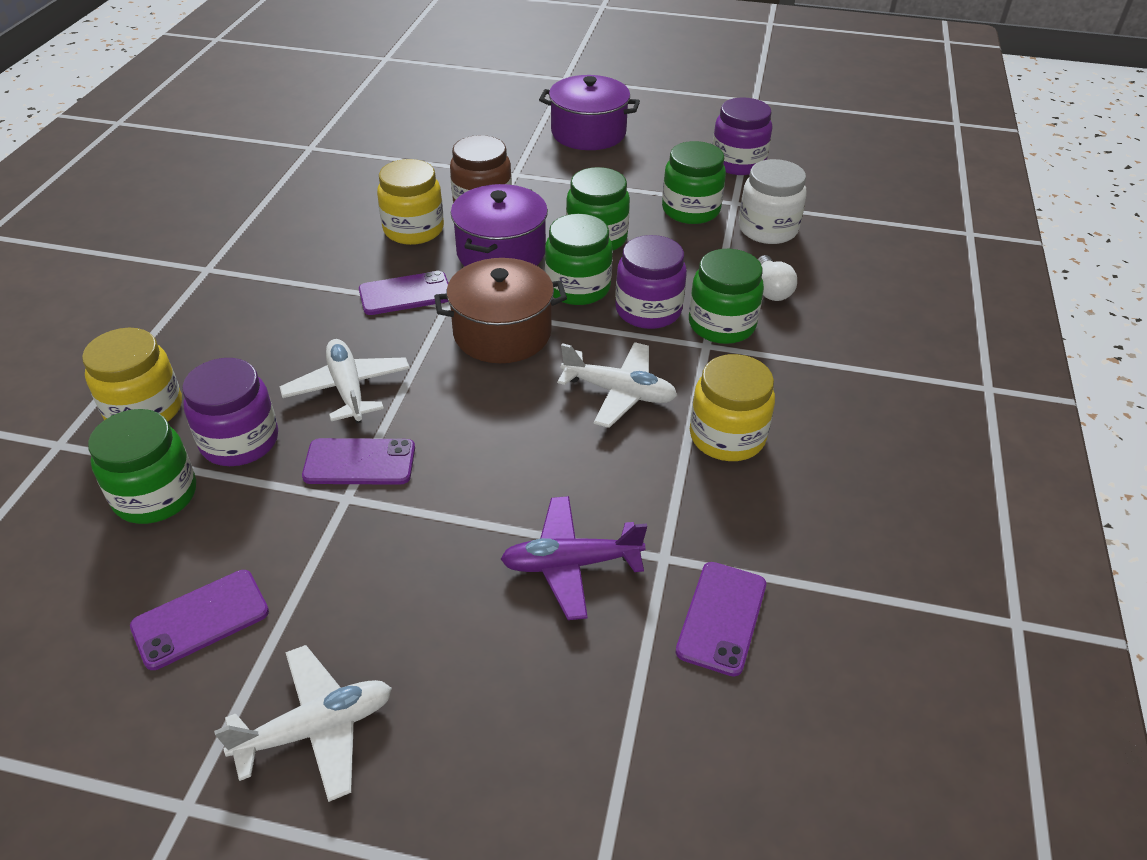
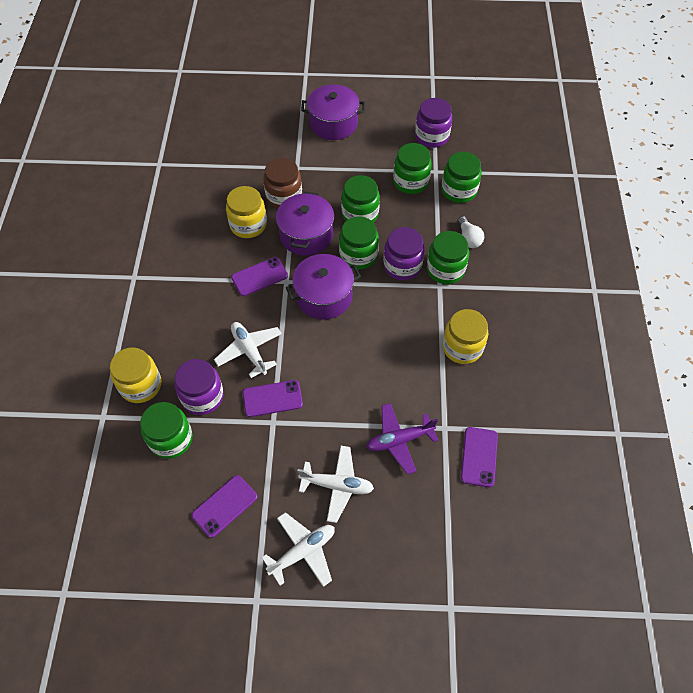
camera: 10 degrees left, 15 degrees up
(502, 333) = (324, 296): brown pot -> purple pot
(619, 392) = (399, 327): white plane -> white plane (337, 485)
(767, 229) = (459, 190): white jar -> green jar

